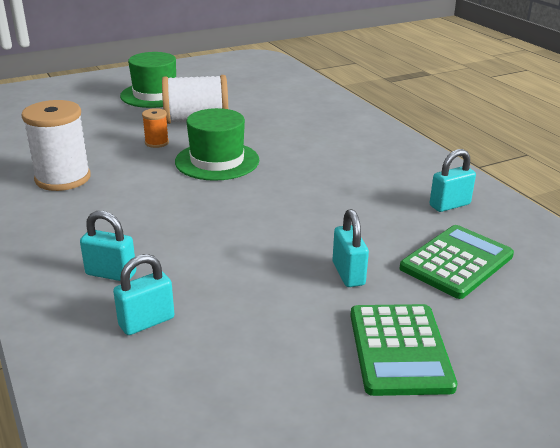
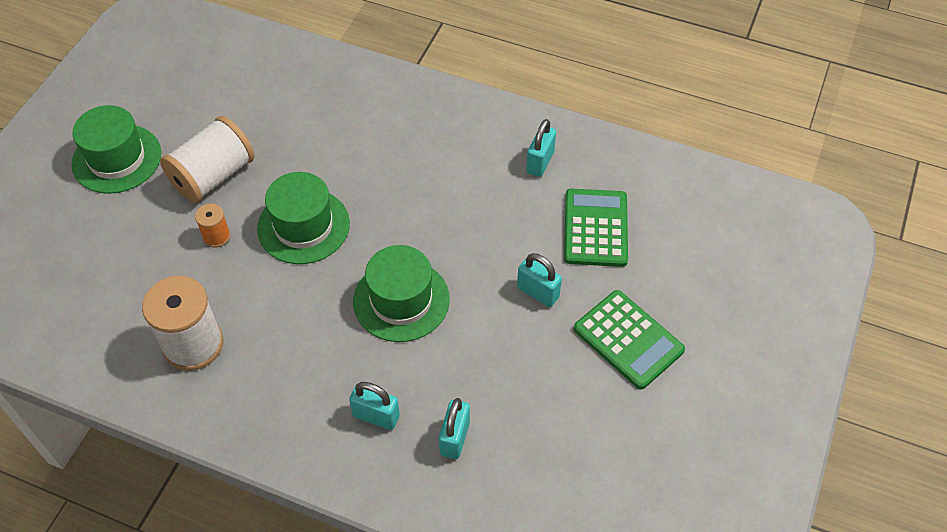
camera: 40 degrees left, 25 degrees up
(111, 274) = (376, 416): turquoise padlock -> turquoise padlock turned 45 degrees clockwise
(228, 224) = (401, 300): none -> green hat

